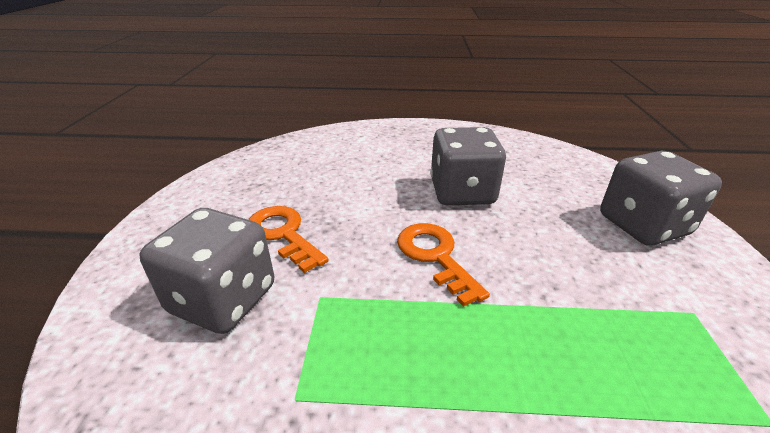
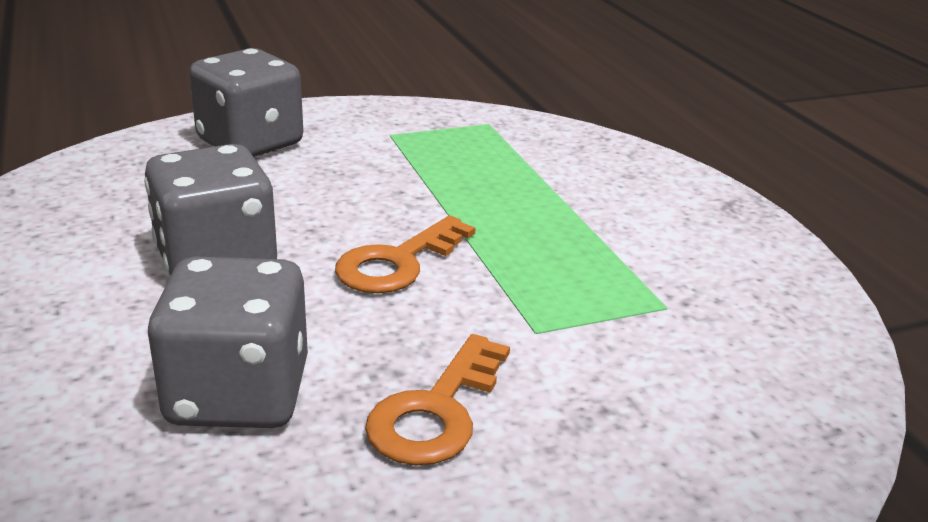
camera: 115 degrees left, 5 degrees down
(223, 299) = (609, 410): grey dice -> grey dice (238, 394)

